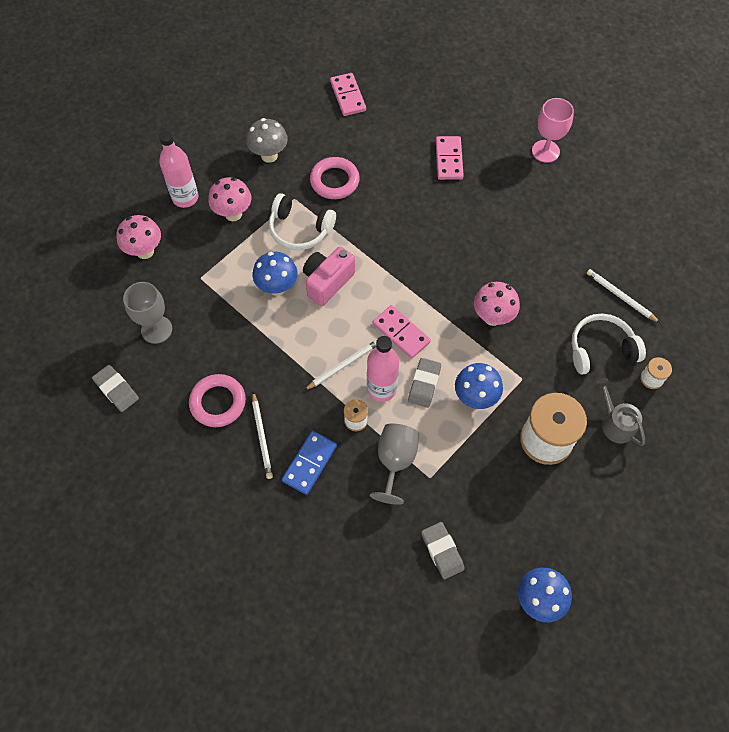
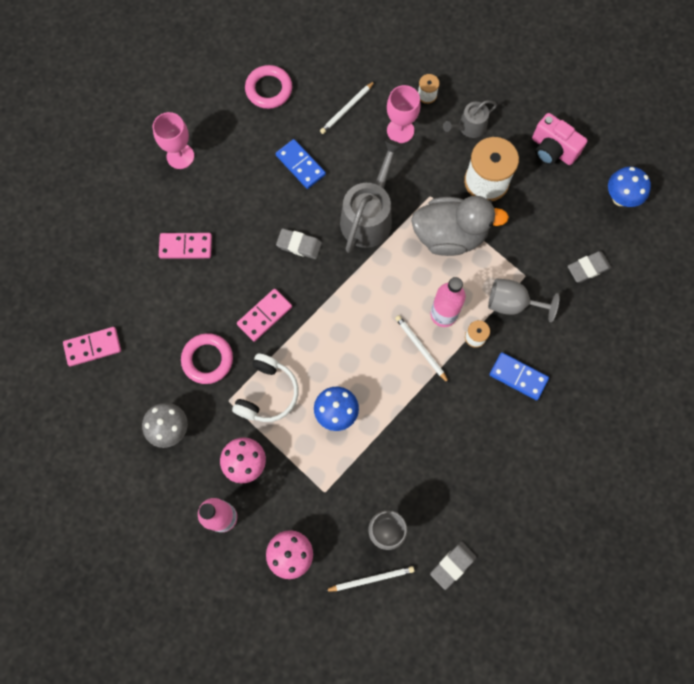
camera: 90 degrees left, 10 degrees up
(218, 402) = (462, 463): pink ring -> pink ring (269, 89)
(262, 436) = (495, 420): white pencil -> white pencil (371, 579)
(327, 282) = (330, 364): pink camera -> pink camera (552, 150)
(401, 333) = (386, 297): pink domino -> pink domino (264, 316)
(424, 384) = (438, 278): grey eraser -> grey eraser (299, 245)
(475, 398) = (449, 235): blue mushroom -> grey duck
(492, 317) = (368, 216): pink mushroom -> grey watering can
(547, 254) = (300, 165): none -> blue domino
(601, 350) = (400, 130): white headphones -> pink goblet

